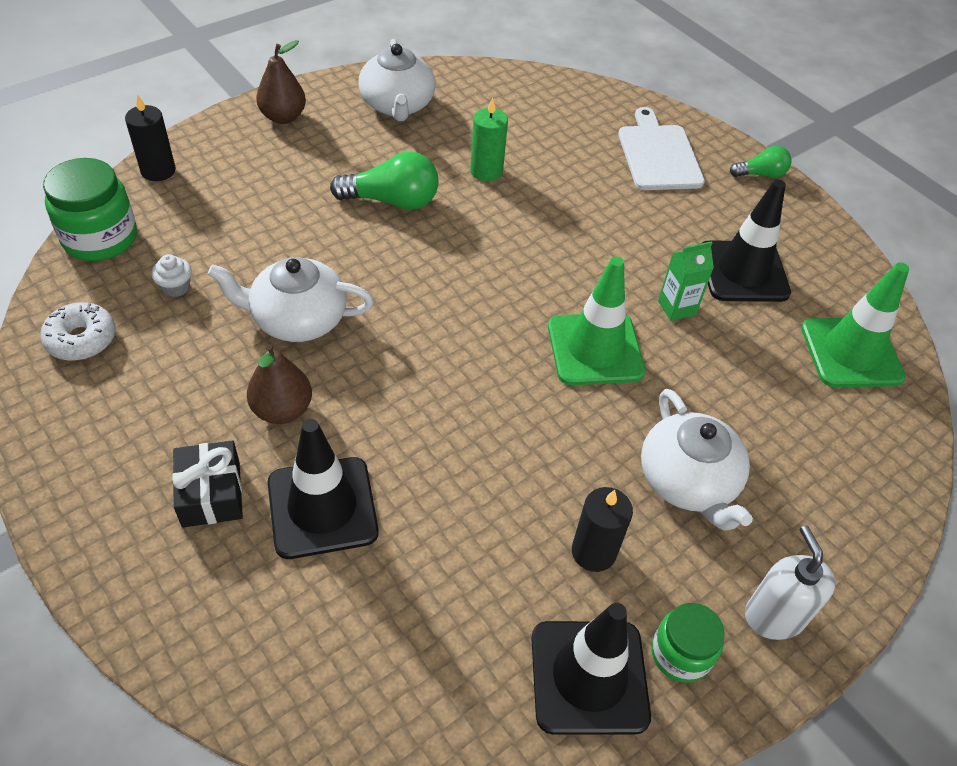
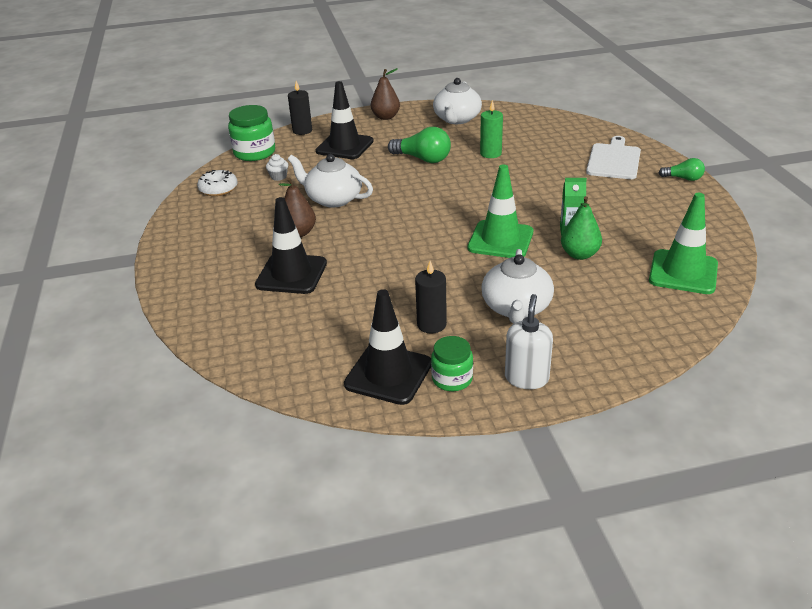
camera: 30 degrees right, 15 degrees down
(211, 494) = (239, 257): black gift -> none
(712, 352) = (579, 254): none -> green pear
(743, 272) = (632, 222): black traffic cone -> black traffic cone (344, 146)

